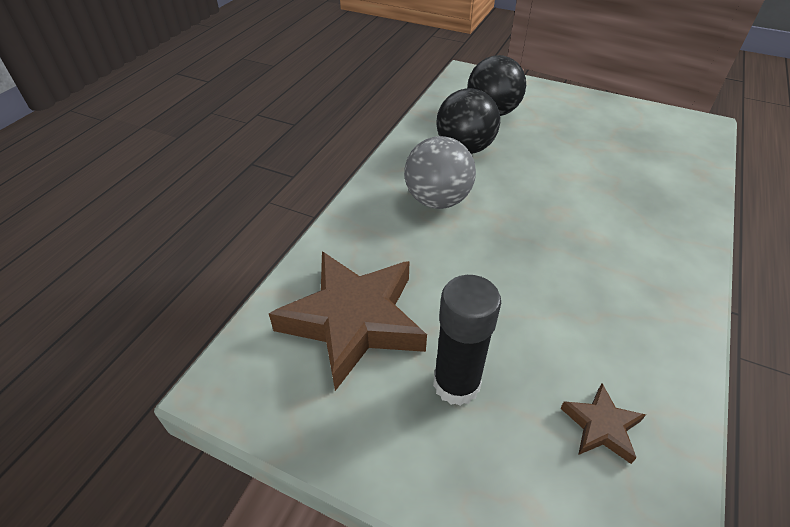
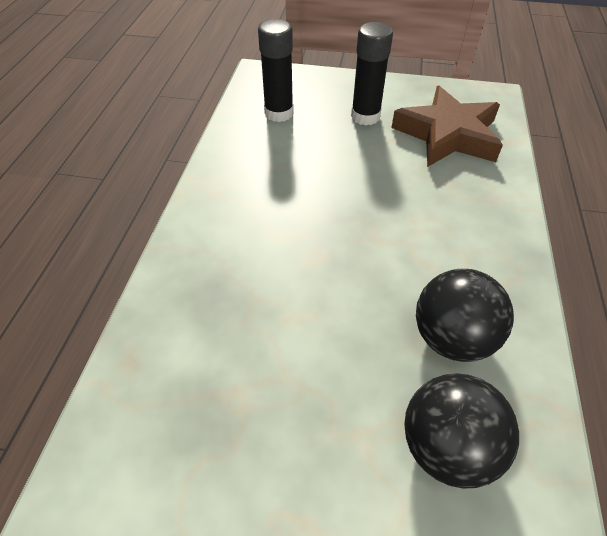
camera: 165 degrees right, 5 degrees up
(437, 200) = (443, 245): grey ball -> none
(601, 426) = (279, 113): brown star -> black glue stick

